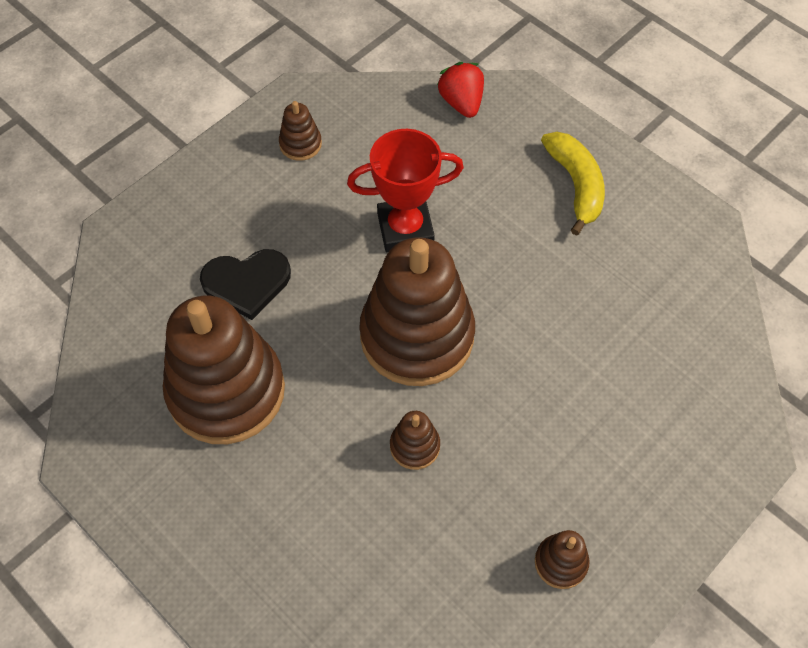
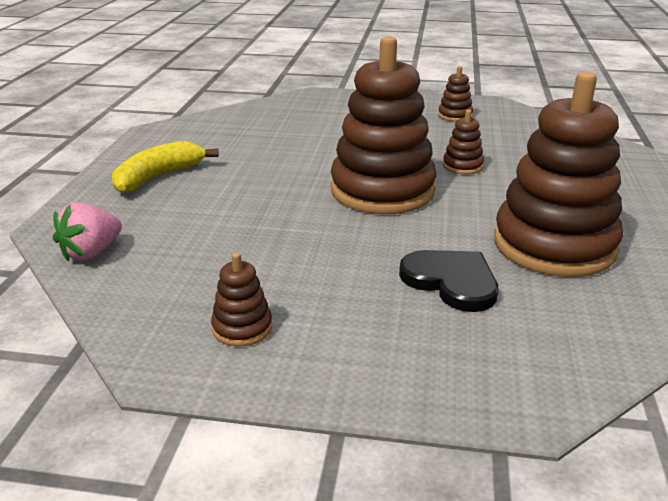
camera: 125 degrees left, 30 degrees down
(405, 229) = (287, 228): red trophy -> none
(461, 103) = (91, 253): red strawberry -> pink strawberry

